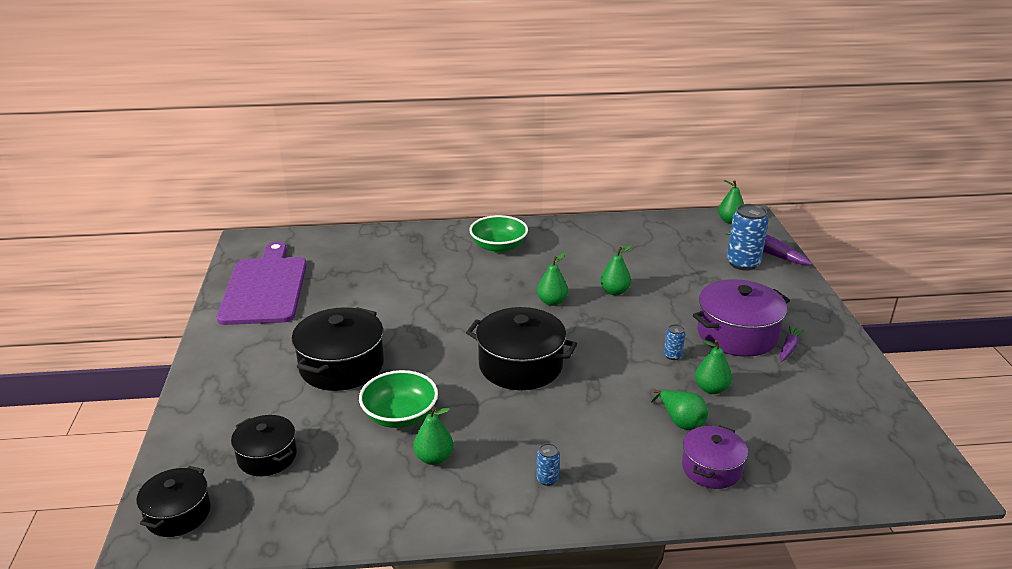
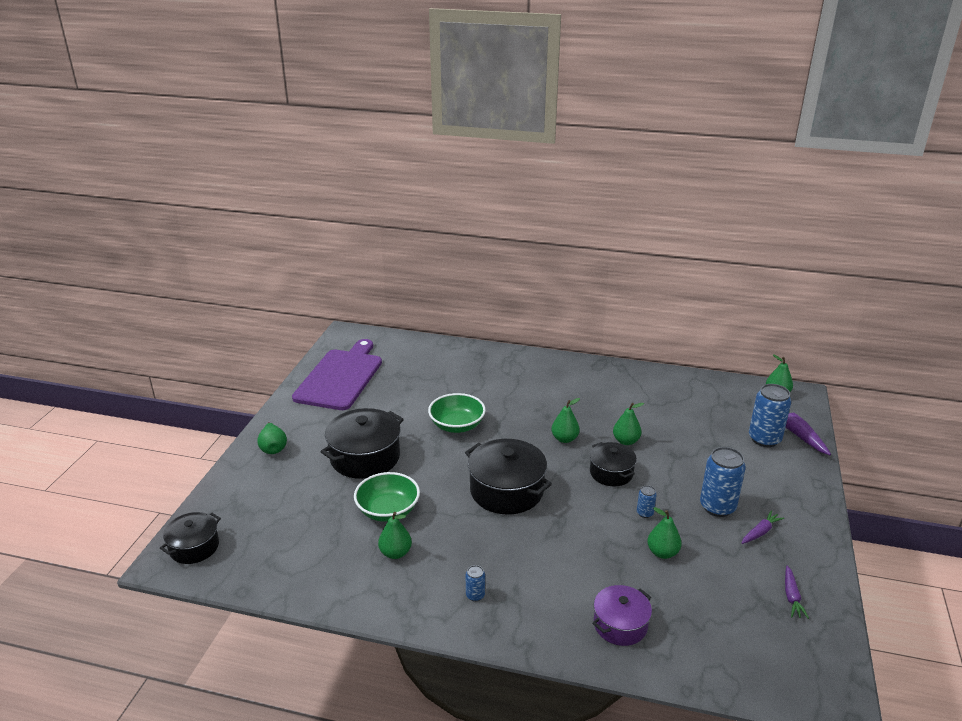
camera: 20 degrees right, 0 degrees up
(267, 456) = (275, 519): black pot -> black pot (611, 473)
(498, 247) = (546, 378): green bowl -> green bowl (457, 425)
(681, 421) = (617, 575): green pear -> green pear (273, 448)
(737, 334) = (717, 507): purple pot -> blue can
(851, 400) = (791, 597): none -> purple carrot

